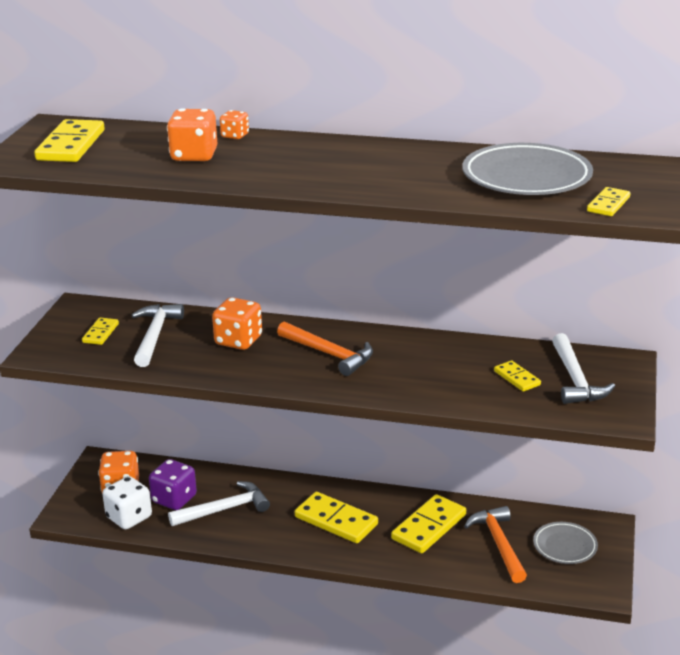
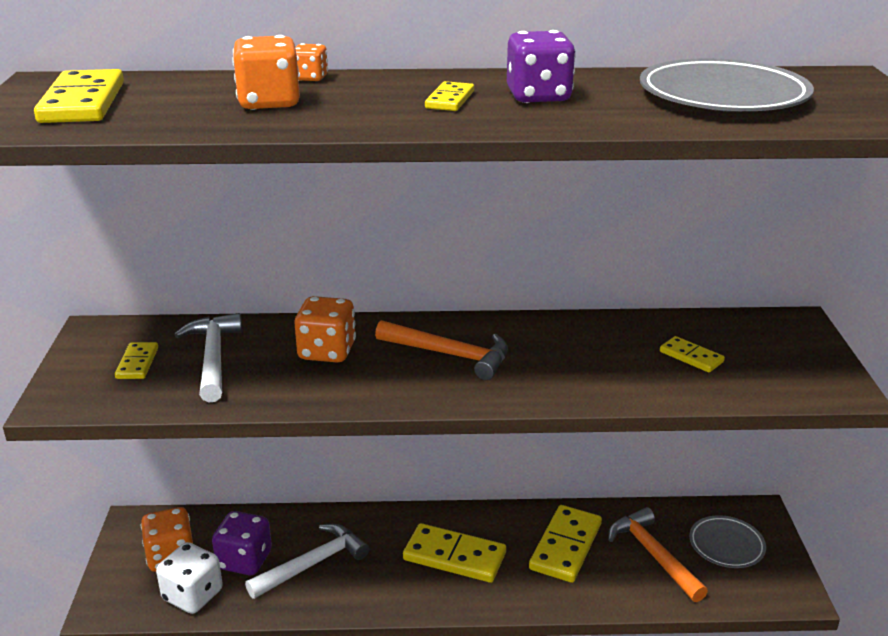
camera: 15 degrees left, 0 degrees up
(387, 166) = (538, 97): none -> purple dice
(575, 379) = (757, 350): white hammer -> none
(608, 204) = (853, 117): yellow domino -> yellow domino (449, 100)

